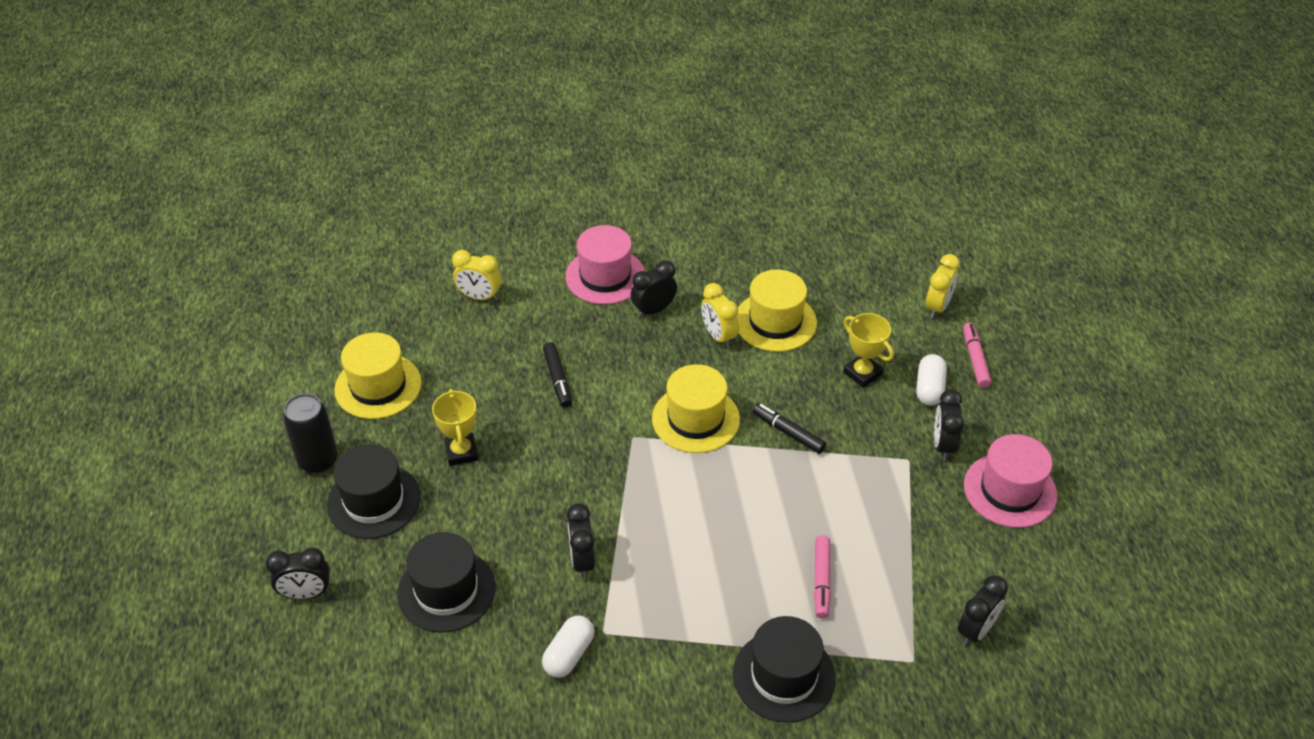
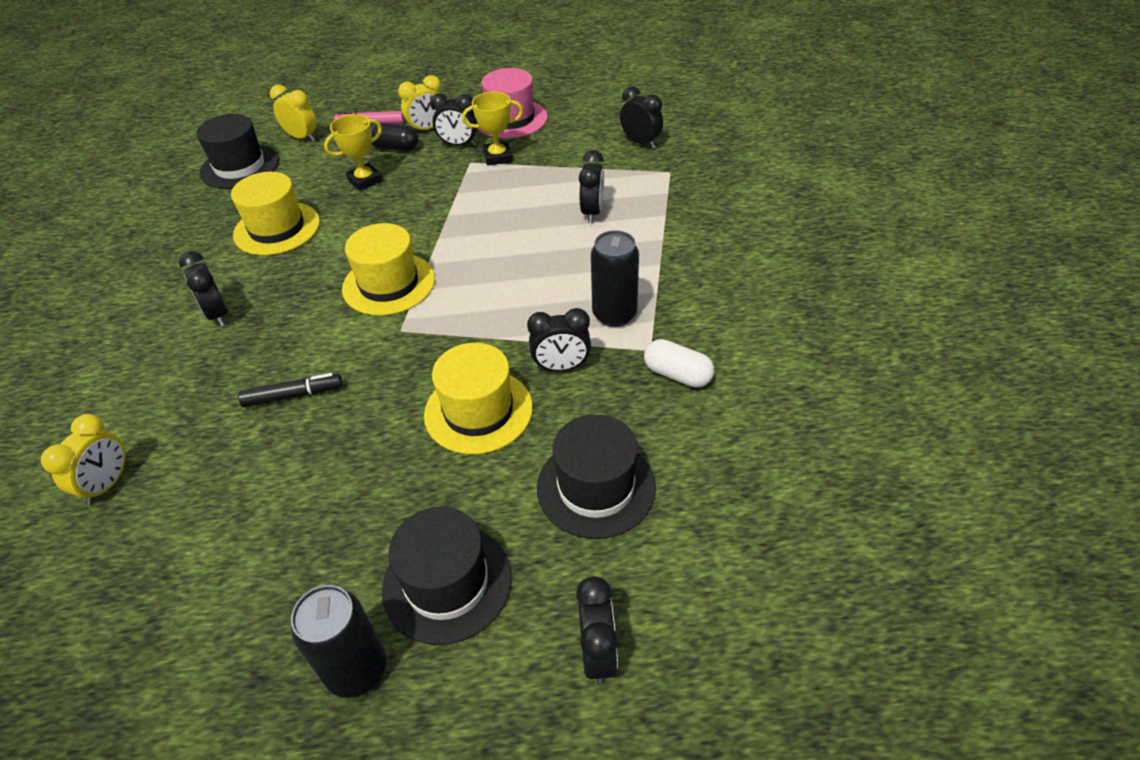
camera: 85 degrees left, 0 degrees up
(378, 386) = (232, 600): yellow hat -> yellow hat (478, 411)
(461, 452) = (384, 486): yellow trophy -> yellow trophy (498, 157)
(605, 276) = (140, 356): pink hat -> none
(653, 602) = (614, 314): none -> black can
(718, 336) = (280, 266): yellow clock -> yellow clock (427, 129)
(784, 676) = (689, 236): black hat -> black hat (240, 166)
(788, 433) = (423, 225): black marker -> none
(821, 580) = (592, 212): pink marker -> black clock
(929, 388) = (395, 147): white capsule -> black capsule

